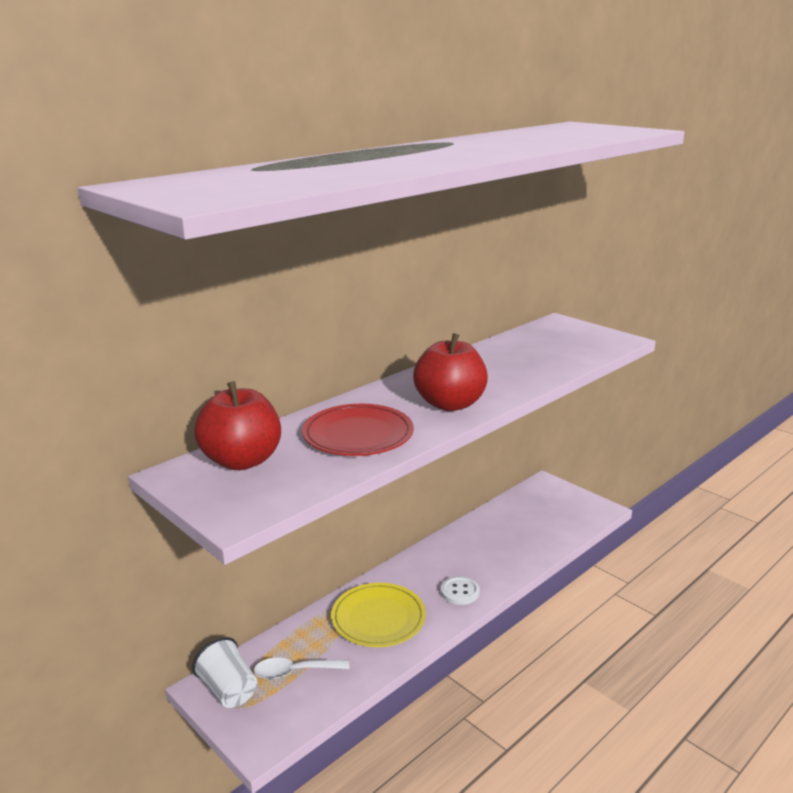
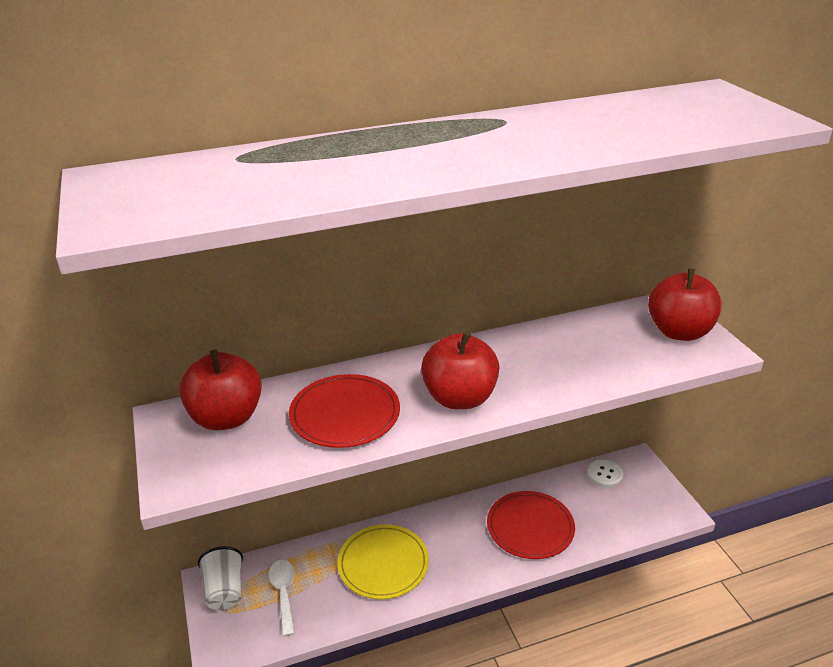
camera: 25 degrees right, 10 degrees up
(294, 672) = (284, 593): white spoon -> white spoon turned 60 degrees clockwise
(460, 592) = (473, 562): white button -> white button (605, 474)
(491, 552) = (530, 527): none -> red plate
(581, 335) = (679, 332): none -> red apple

